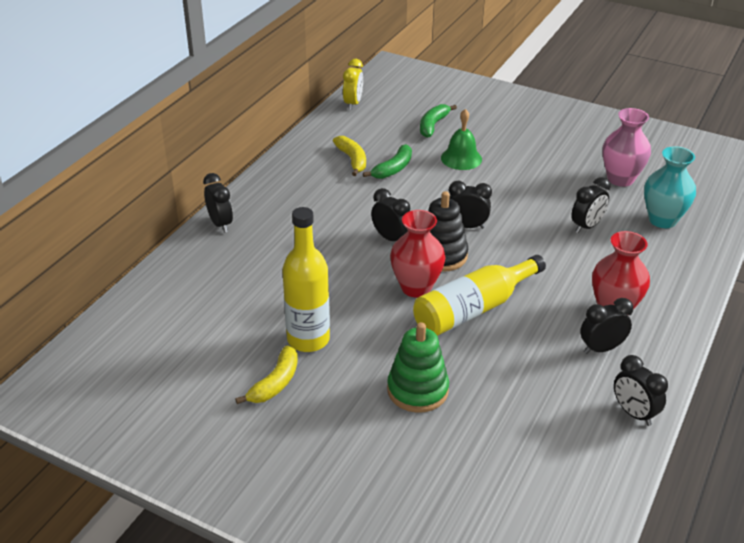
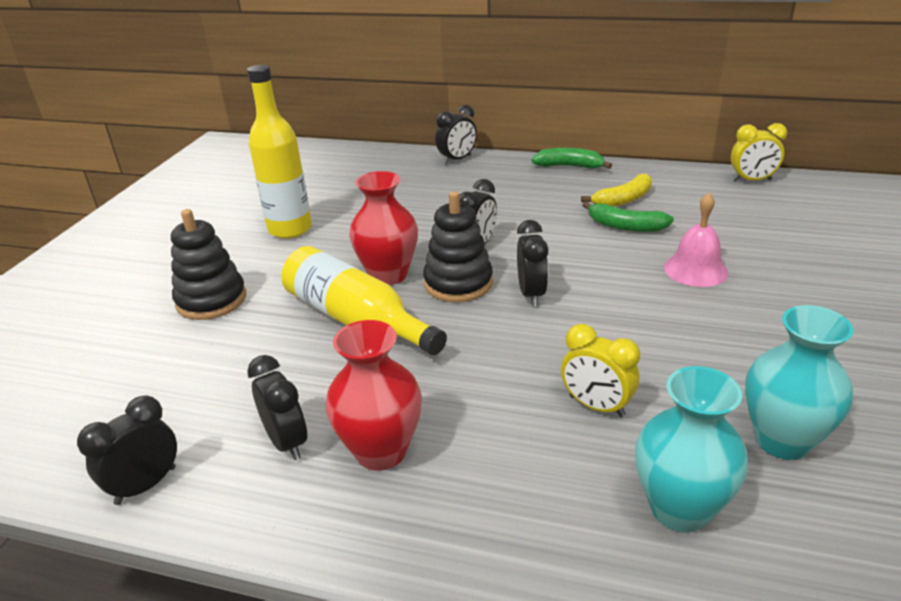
camera: 80 degrees right, 5 degrees down
(275, 383) = (228, 225): yellow banana -> none
(417, 390) = (211, 300): green stacking toy -> black stacking toy
(433, 125) = (760, 238): green banana -> green banana (569, 166)
(461, 158) = (695, 269): green bell -> pink bell
(586, 226) = (596, 406): black clock -> yellow clock
(620, 179) = (782, 440): pink vase -> turquoise vase

